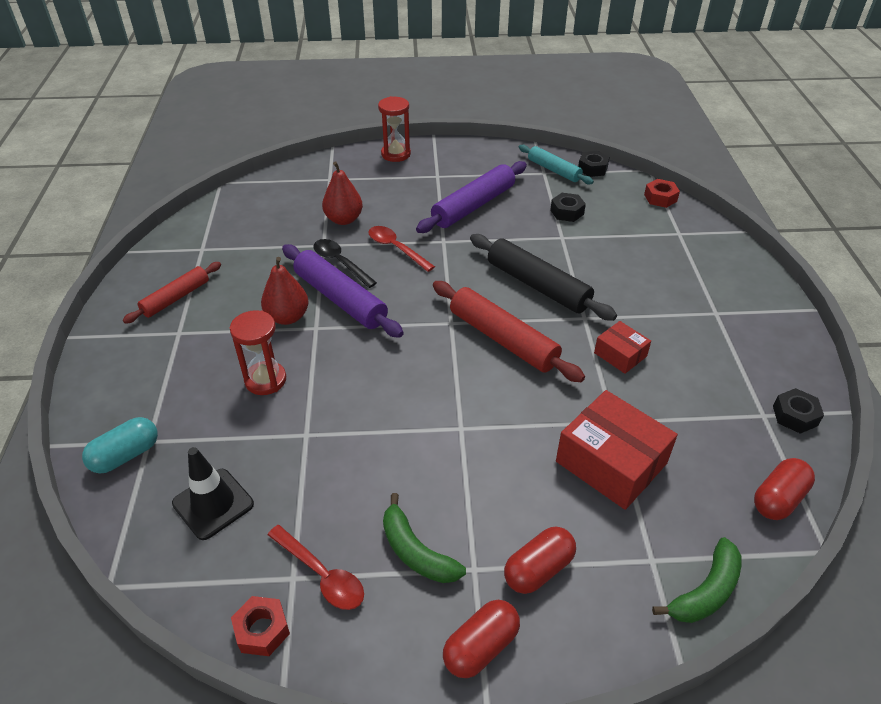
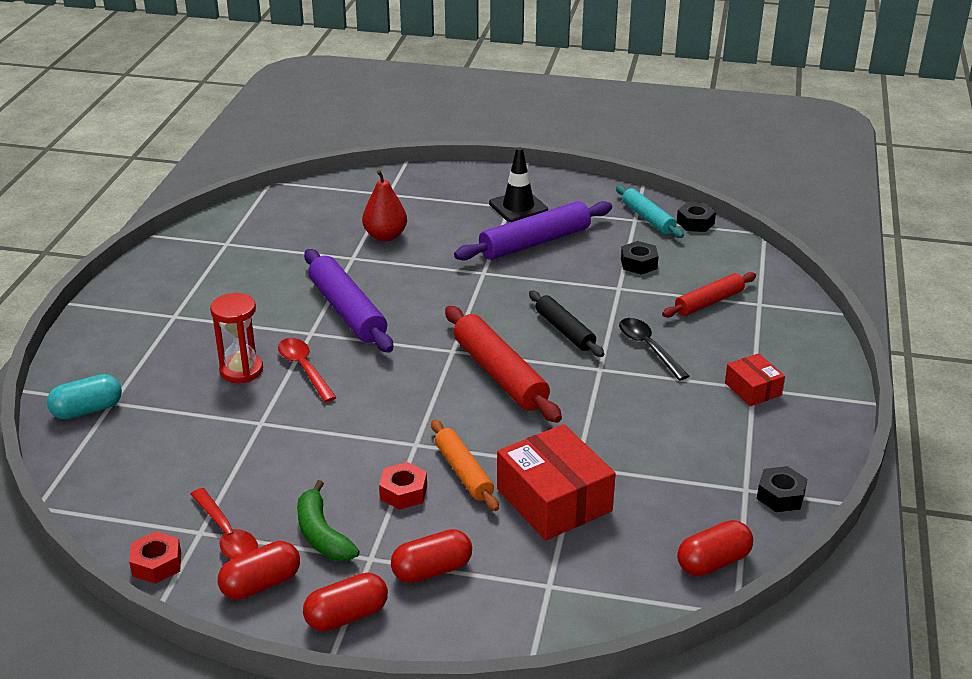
camera: 15 degrees right, 10 degrees down
(176, 298) = (183, 284): red rolling pin -> red rolling pin (709, 302)
(213, 504) = (151, 462): black traffic cone -> black traffic cone (518, 207)
(287, 317) = (286, 319): red pear -> none
(340, 263) = (362, 277): black spoon -> black spoon (648, 348)
(379, 629) = (261, 584): none -> red capsule
(396, 154) = (473, 178): red hourglass -> none
(396, 248) = (428, 272): red spoon -> red spoon (304, 368)
(517, 450) = (463, 472): none -> orange rolling pin
(537, 286) = (564, 331): black rolling pin -> black rolling pin, size x0.63
(620, 354) = (619, 409): red box -> red box (753, 389)
(660, 198) = (759, 264): red nut -> red nut (403, 492)
(705, 591) = (588, 619): green banana -> none

